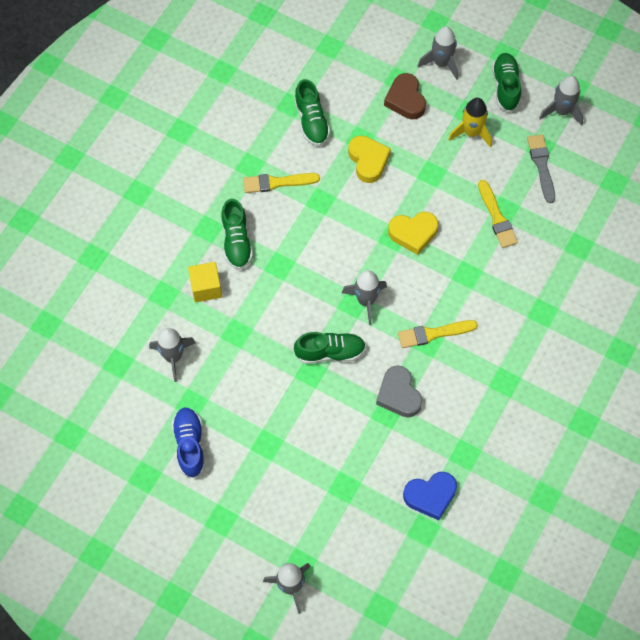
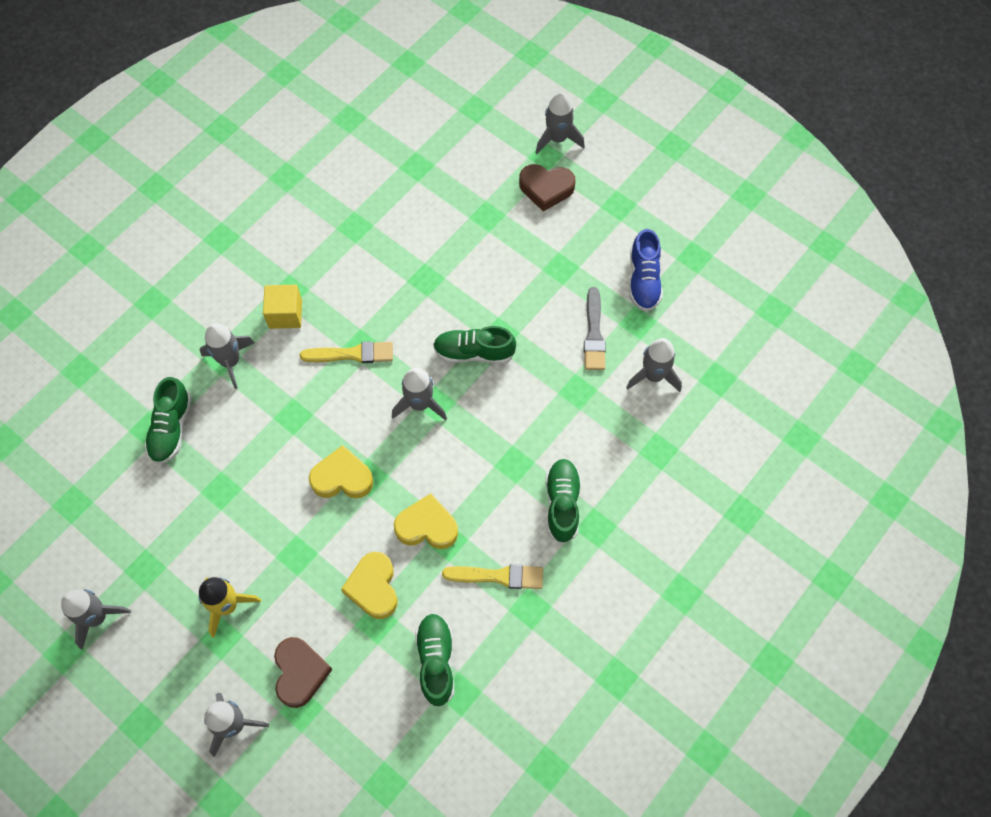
camera: 170 degrees left, 0 degrees up
(206, 288) = (607, 451): yellow cube -> yellow cube (285, 314)
(293, 526) = (546, 189): none -> brown heart
(338, 208) = (427, 526): none -> yellow heart
(398, 394) = (408, 295): grey heart -> none
(430, 496) = (401, 194): blue heart -> none
(497, 217) = (234, 481): yellow brush -> none
(505, 87) = (158, 669): green shoe -> green shoe (171, 428)
(533, 310) = (230, 361): none -> grey rocket
(541, 165) = (153, 542): grey brush -> grey brush (594, 334)

